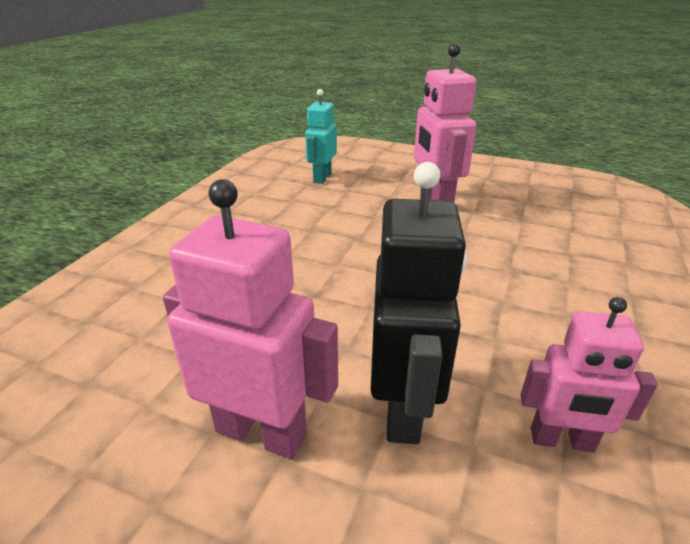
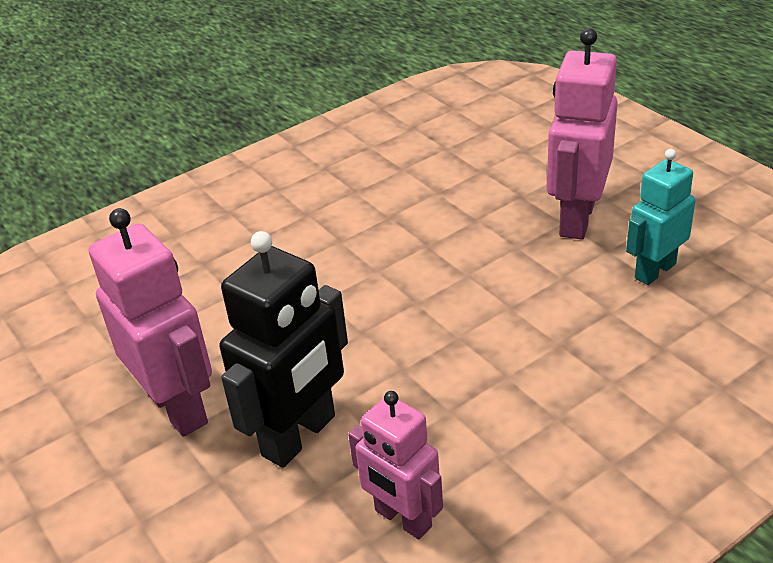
camera: 35 degrees right, 5 degrees up
(322, 178) = (469, 142): turquoise robot -> turquoise robot (654, 271)

